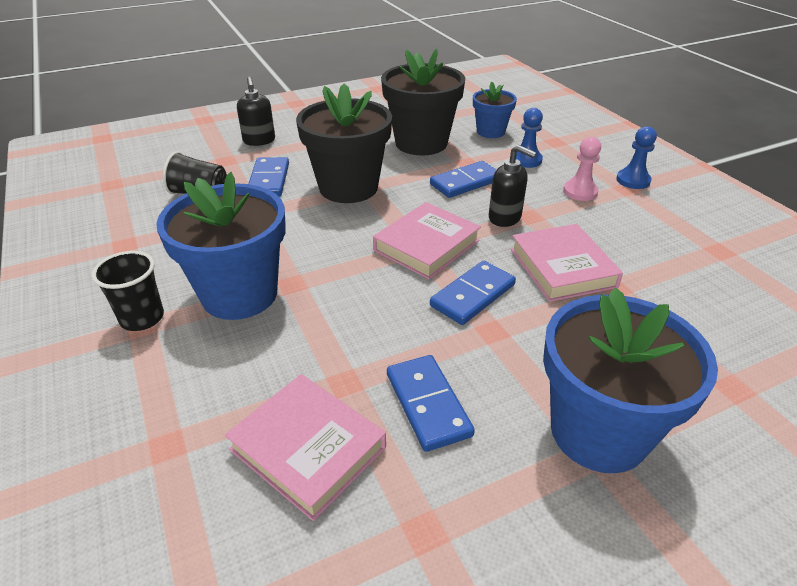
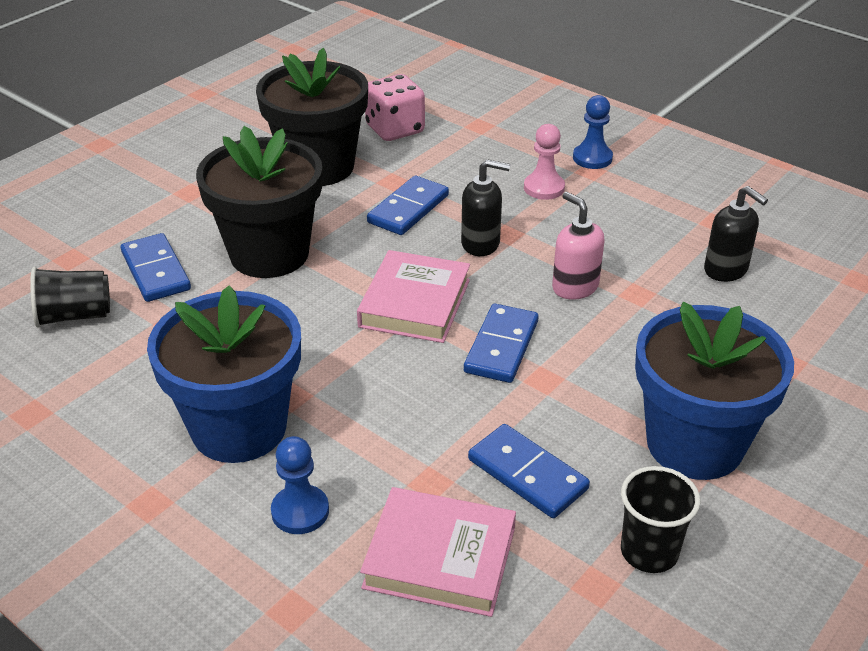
camera: 25 degrees left, 0 degrees up
(142, 318) = (142, 494): black cup -> black cup (649, 552)
(259, 141) = (94, 217): black soap dispenser -> black soap dispenser (726, 270)
(490, 132) = (395, 129): blue flower pot -> pink dice
(526, 160) = (460, 160): blue pawn -> blue pawn (300, 511)
(562, 268) = (574, 287): pink book -> pink soap dispenser

